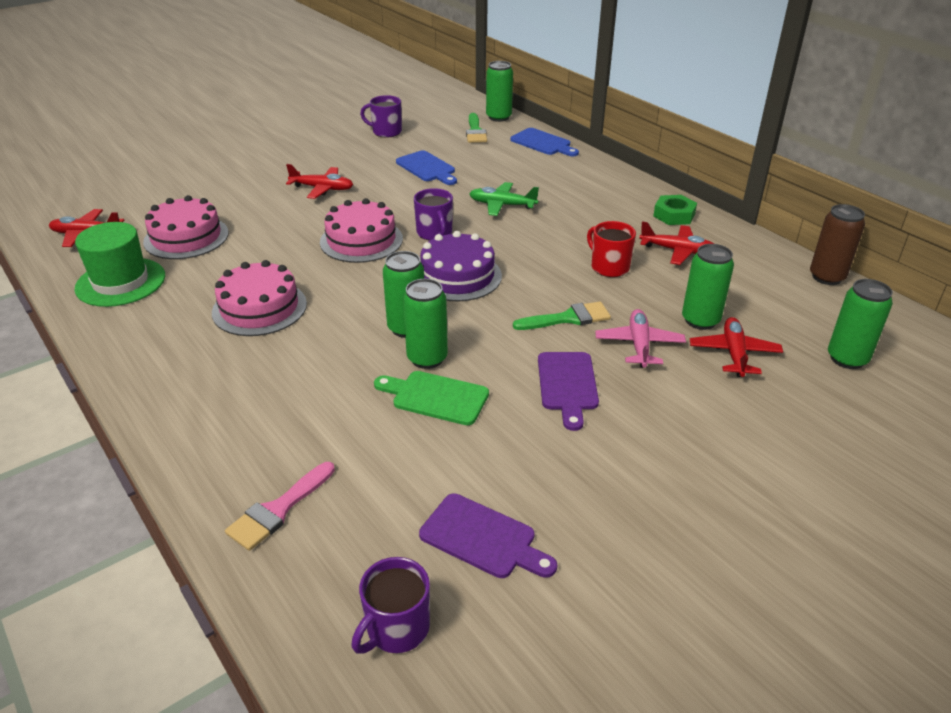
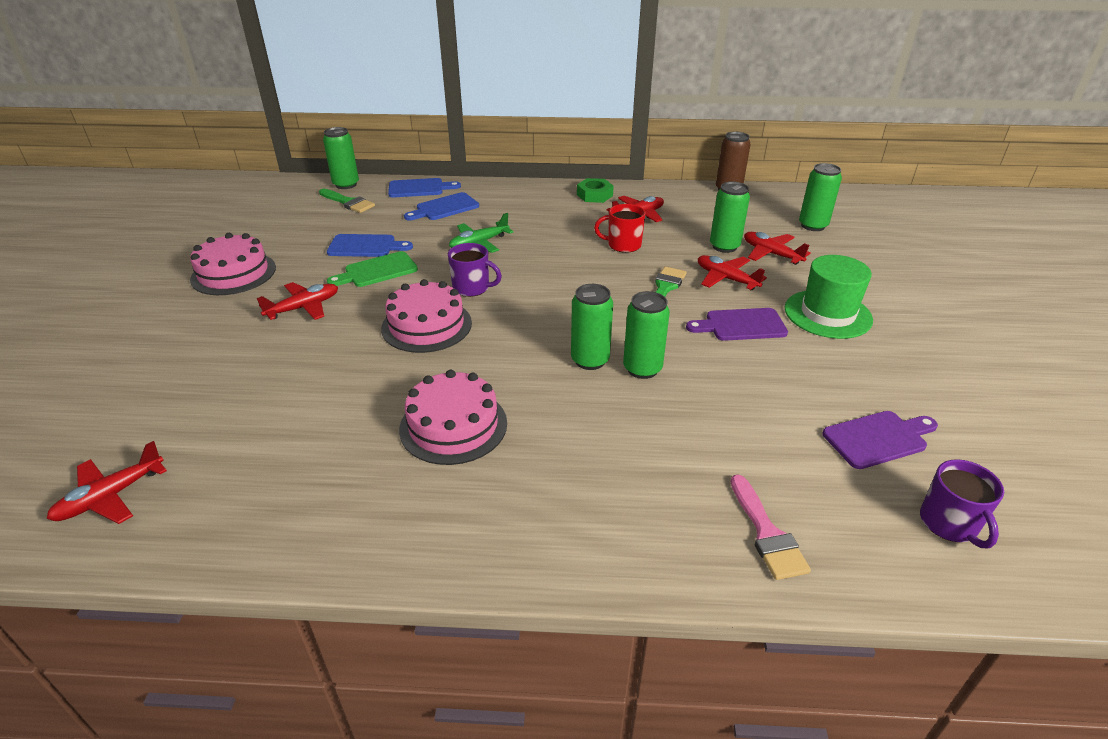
camera: 50 degrees left, 0 degrees up
(120, 282) = (265, 504): green hat -> green hat (827, 314)
(186, 237) = (250, 423): pink cake -> pink cake (233, 273)
(386, 132) = (267, 236): purple mug -> none
(436, 397) = (697, 387): green cutting board -> green cutting board (377, 271)
(457, 276) = (549, 306): purple cake -> none
(531, 166) = (444, 208): none -> blue cutting board
(567, 385) = (741, 325): purple cutting board -> purple cutting board turned 135 degrees clockwise
(639, 345) = (726, 279): pink plane -> red plane

